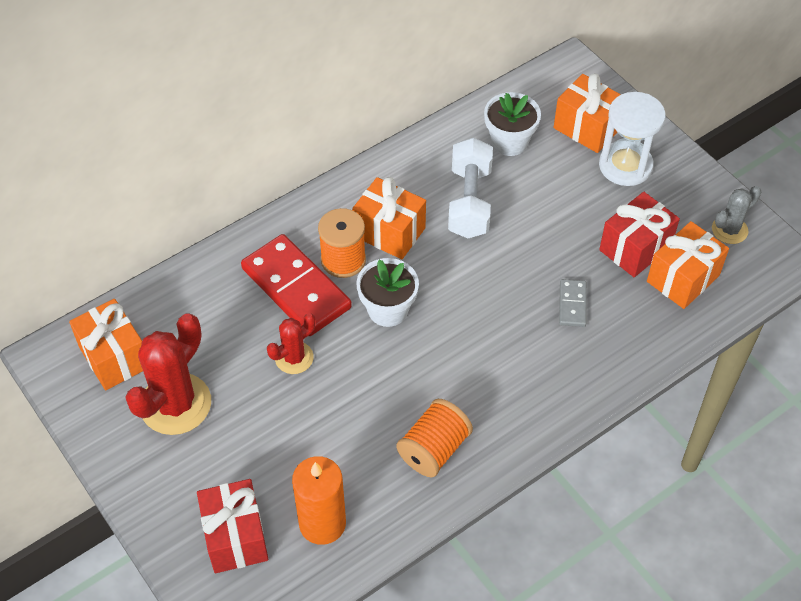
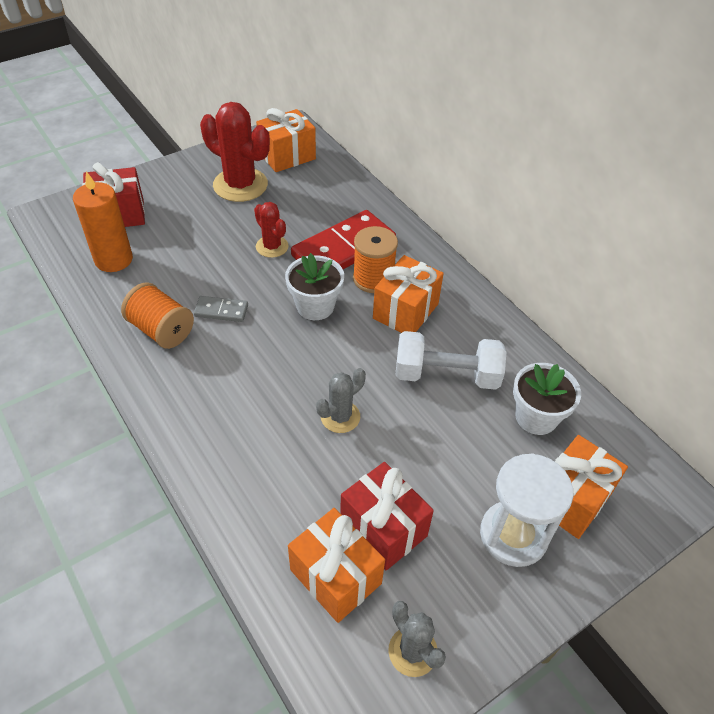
camera: 90 degrees right, 5 degrees down
(528, 282) = (340, 417): none -> grey cactus
(572, 304) = (307, 454): grey domino -> grey domino (221, 311)

